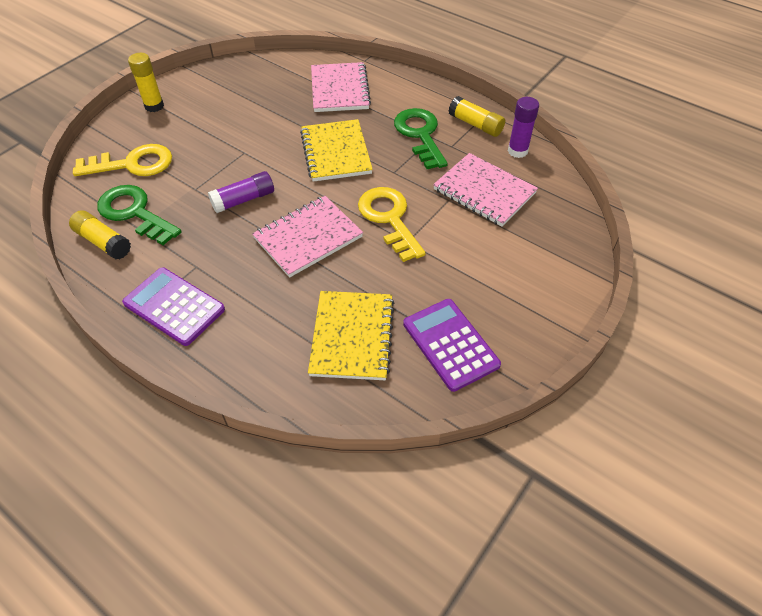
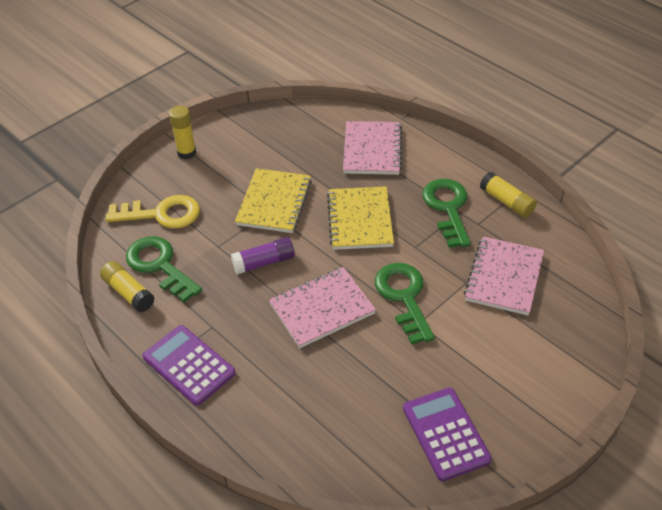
camera: 10 degrees right, 5 degrees down
(352, 336) = (352, 415): yellow notebook -> yellow notebook (274, 202)
(389, 219) = (404, 297): yellow key -> green key
(484, 191) = (504, 277): pink notebook -> pink notebook turned 60 degrees clockwise
(517, 151) = (546, 236): purple glue stick -> none

